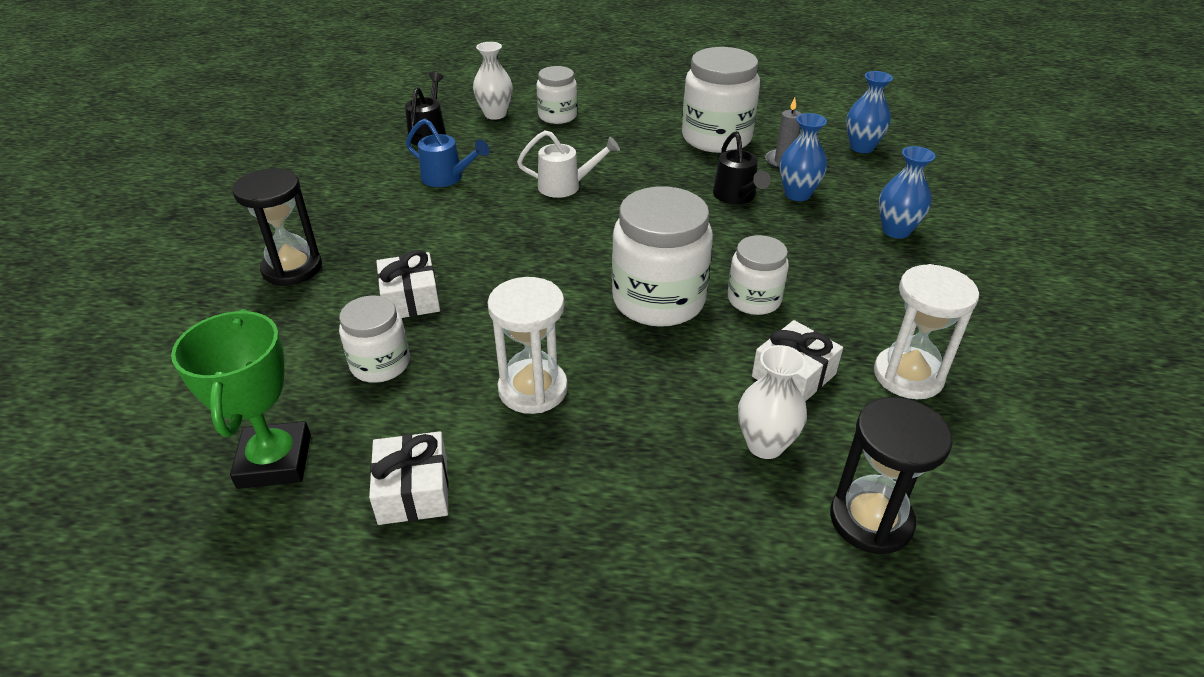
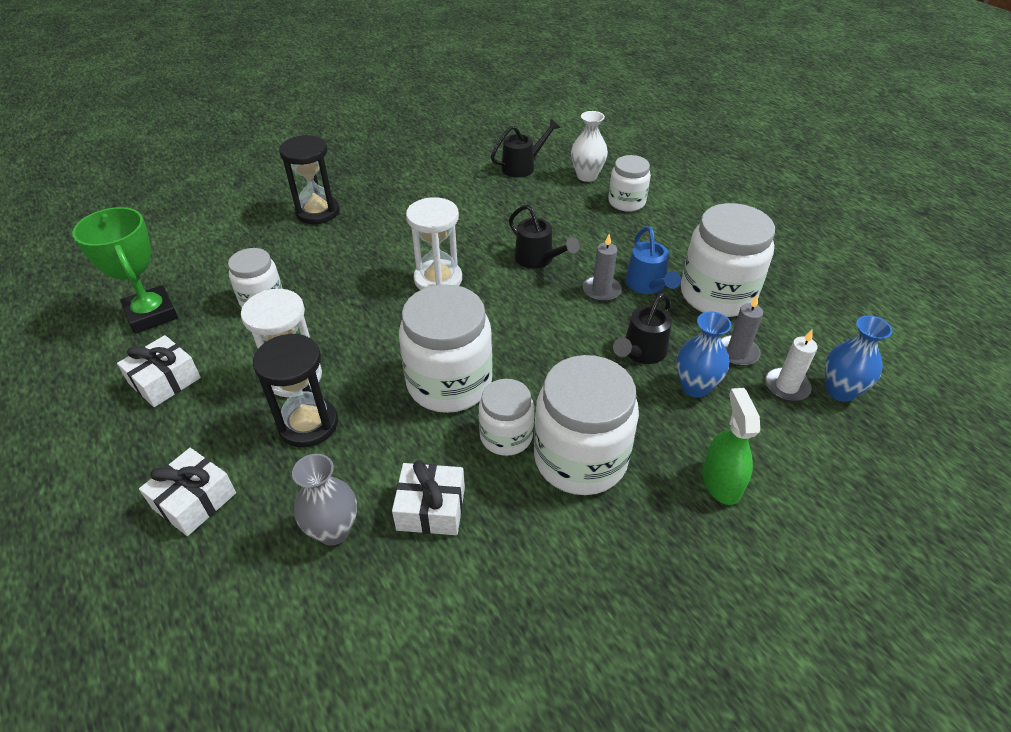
camera: 50 degrees right, 5 degrees up
(275, 461) = (151, 314): green trophy -> green trophy turned 75 degrees counterclockwise
(410, 299) = (334, 272): white gift -> white gift (194, 500)
(447, 178) = (480, 206): blue watering can -> blue watering can (647, 286)
(566, 186) = (538, 260): white watering can -> black watering can
(645, 178) = (601, 290): none -> grey candle
(765, 445) = (333, 530): white vase -> grey vase
(815, 276) = (580, 459): none -> white jar
(837, 162) = (786, 386): none -> white candle
(871, 520) = (297, 639): black hourglass -> black hourglass (308, 424)
(896, 231) = (721, 482): blue vase -> green spray bottle
(908, 375) = (501, 588): white hourglass -> white hourglass (438, 279)

